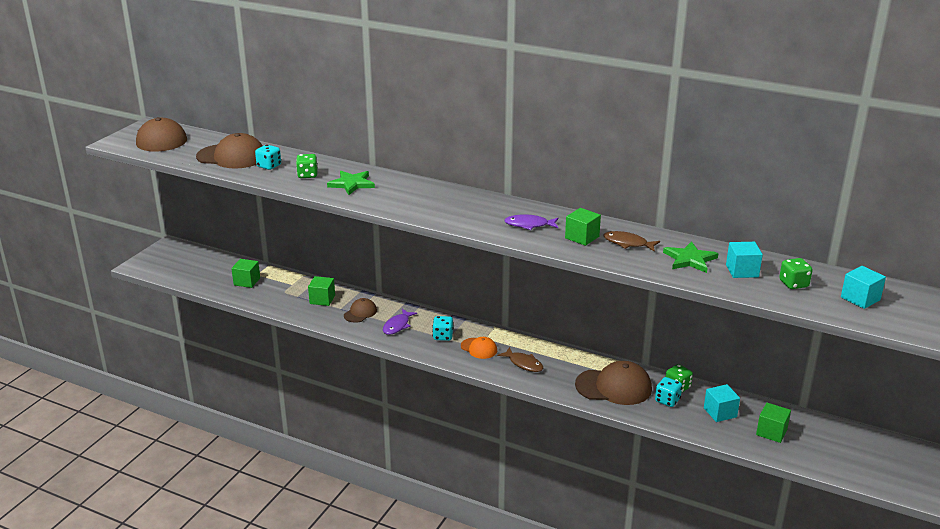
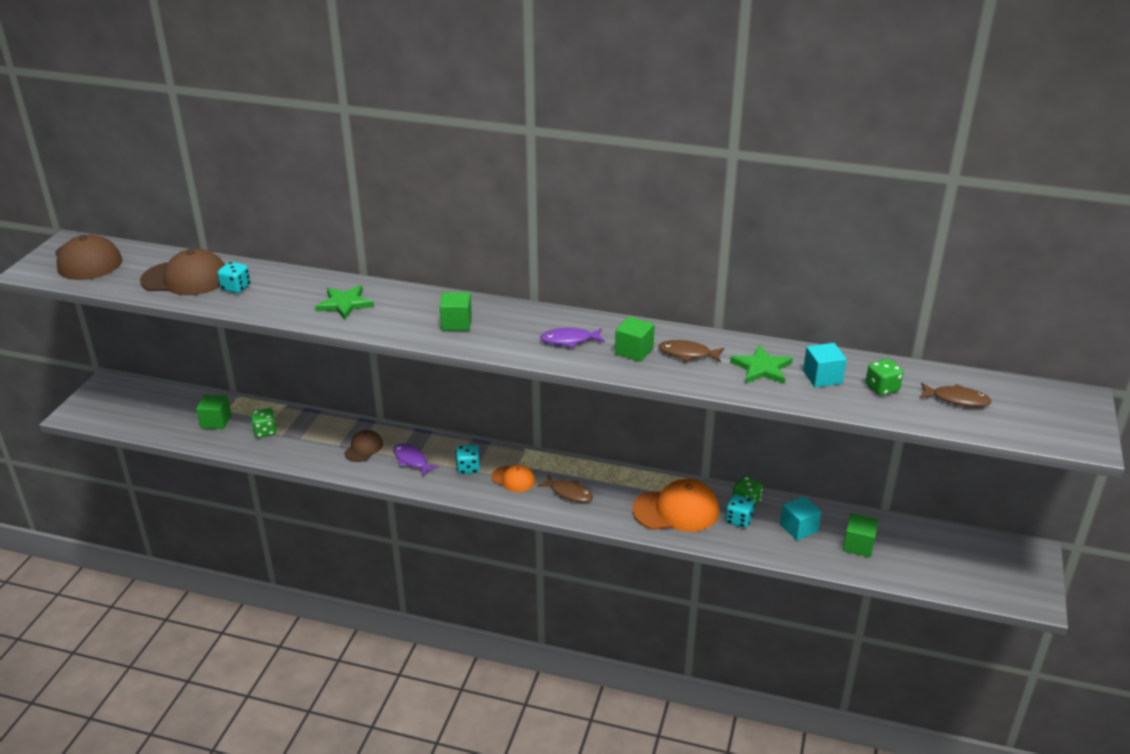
camera: 10 degrees left, 5 degrees up
(307, 175) = (287, 296): green dice -> green dice (265, 432)
(322, 299) = (314, 435): green cube -> green cube (456, 323)
(397, 326) = (411, 460): purple fish -> purple fish turned 120 degrees clockwise
(614, 387) = (676, 510): brown cap -> orange cap
(860, 298) = (957, 399): turquoise cube -> brown fish

